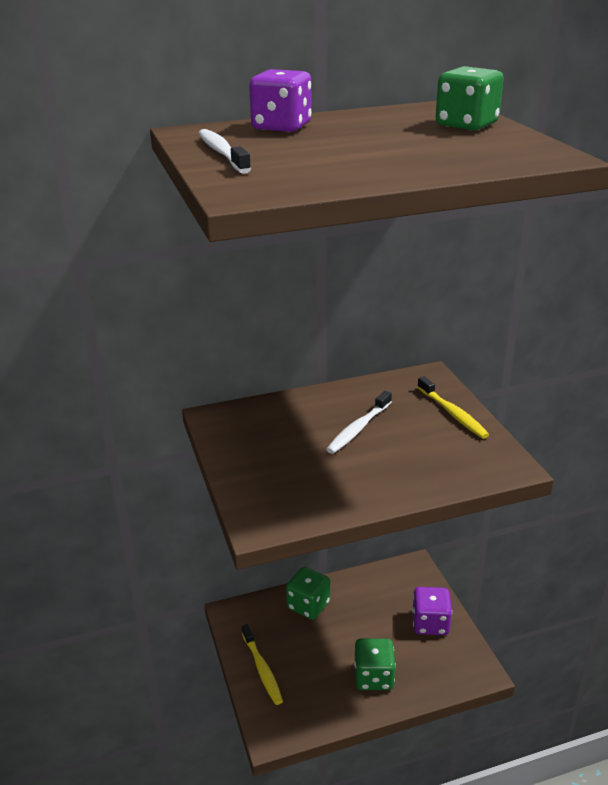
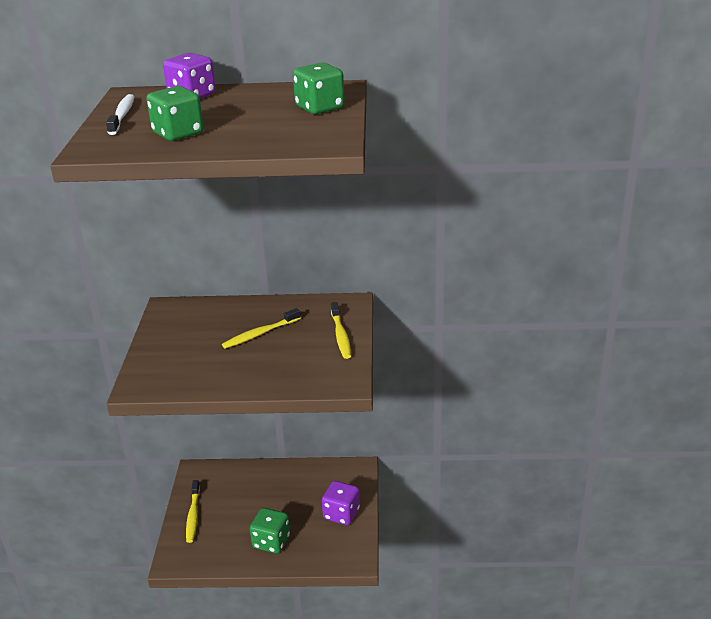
camera: 20 degrees right, 0 degrees up
(308, 605) = (255, 478): green dice -> green dice (178, 133)
(358, 428) = (260, 334): white toothbrush -> yellow toothbrush

